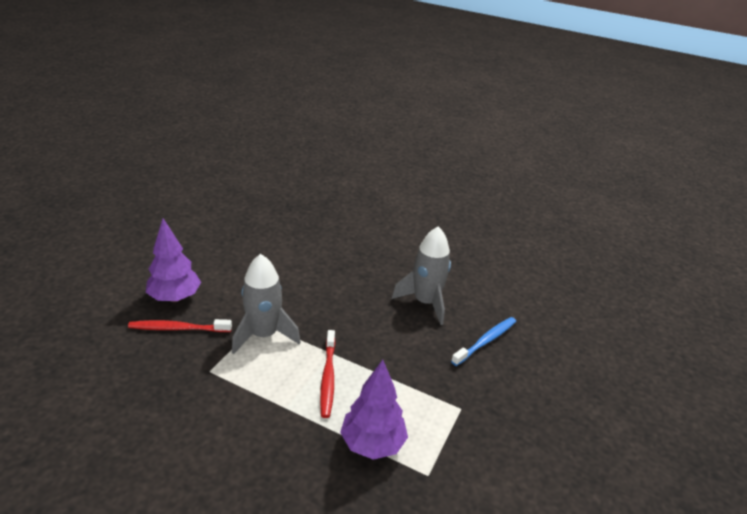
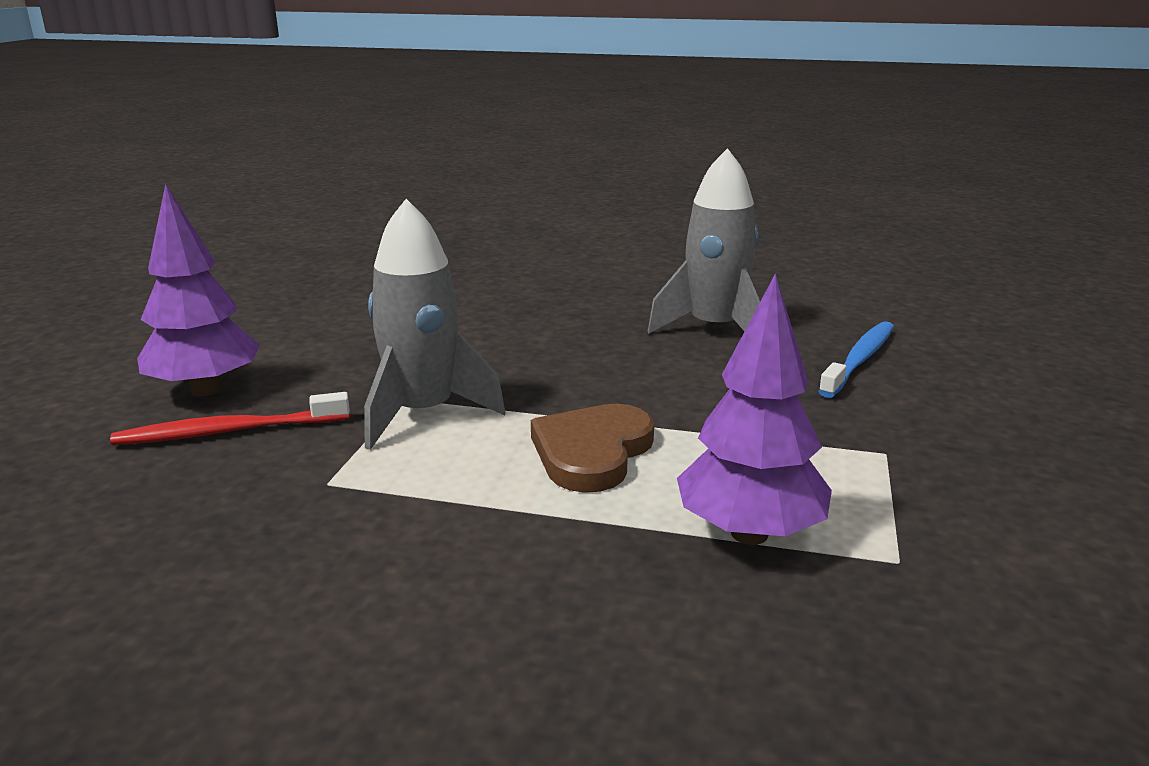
camera: 10 degrees left, 10 degrees down
(328, 377) = (592, 452): red toothbrush -> brown heart

